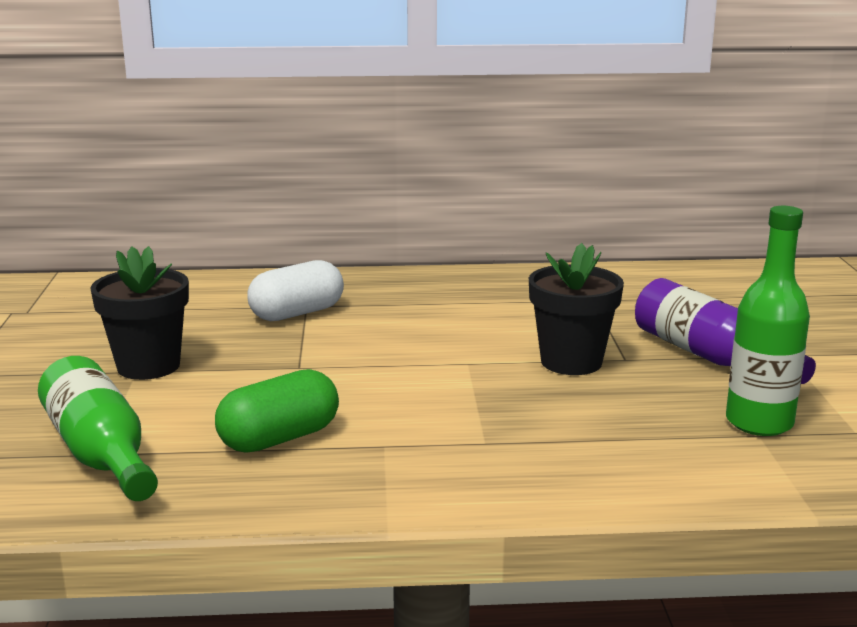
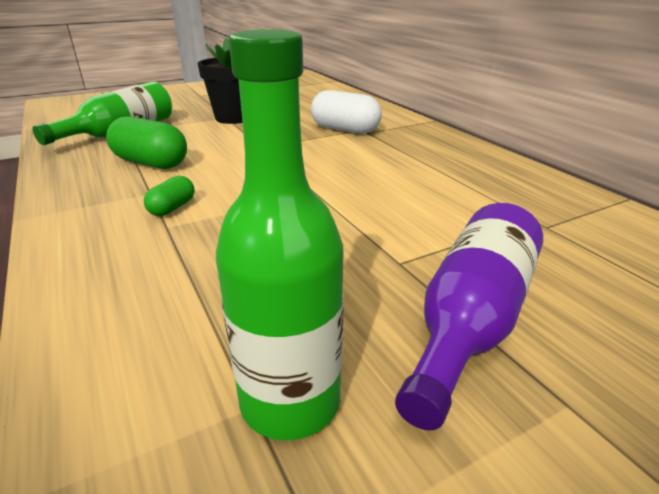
camera: 65 degrees right, 10 degrees up
(441, 435) = (172, 208): none -> green capsule
(571, 362) = (361, 234): black flower pot -> none

